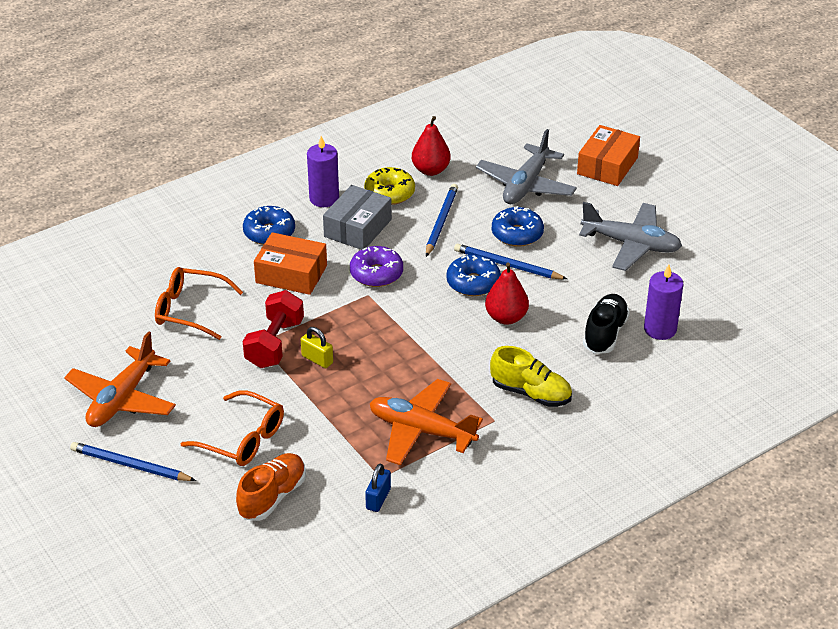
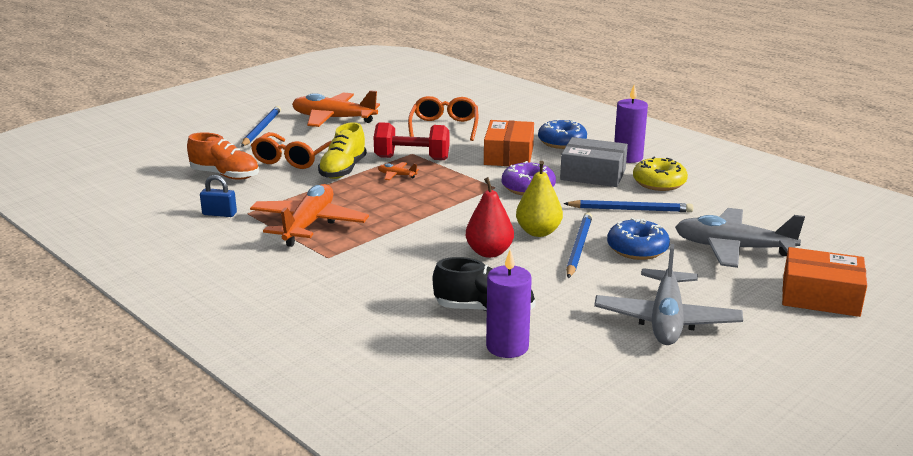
camera: 80 degrees right, 15 degrees down
(317, 359) = (397, 175): yellow padlock -> orange plane
(430, 170) = (715, 198): red pear -> none
(473, 283) = (538, 232): blue donut -> yellow pear
(531, 393) = (372, 273): yellow shoe -> yellow shoe (343, 170)

